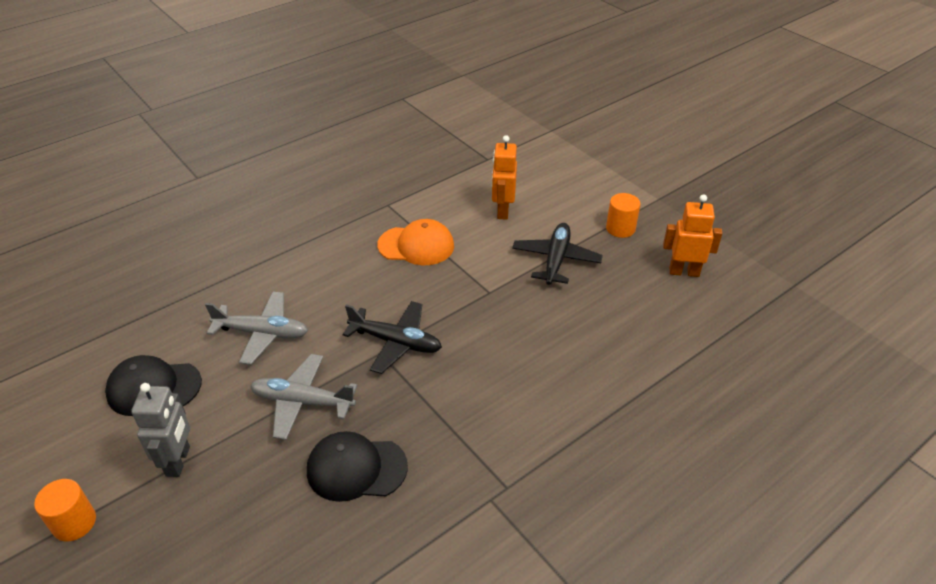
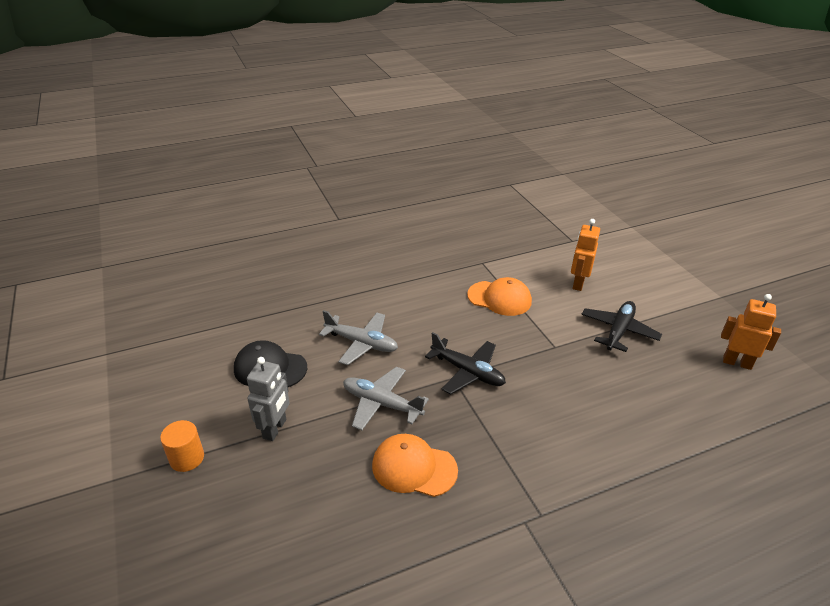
camera: 15 degrees right, 5 degrees down
(356, 468) = (414, 468): black cap -> orange cap
(620, 228) = (682, 315): orange cylinder -> none

